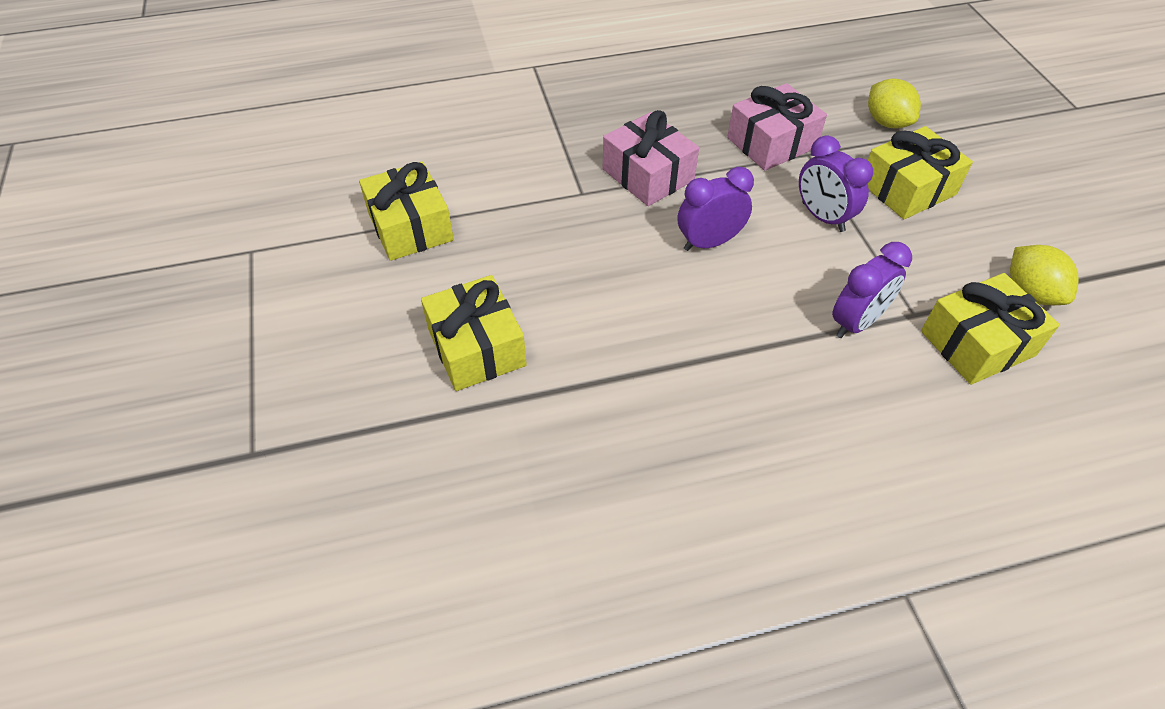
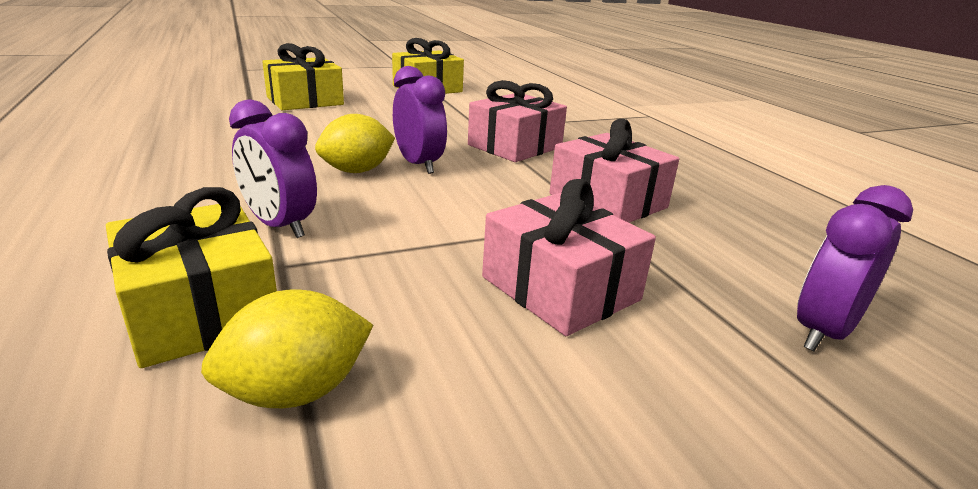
camera: 80 degrees right, 25 degrees down
(822, 217) = (472, 220): purple clock -> purple clock (823, 332)
(886, 122) = (730, 287): yellow lemon -> yellow lemon (357, 171)
(907, 188) = (560, 288): yellow gift -> pink gift

